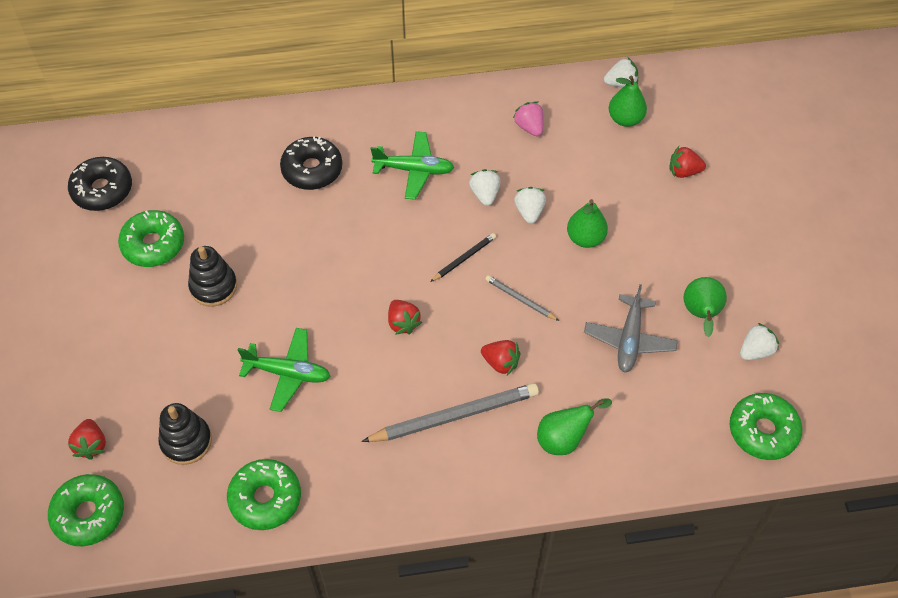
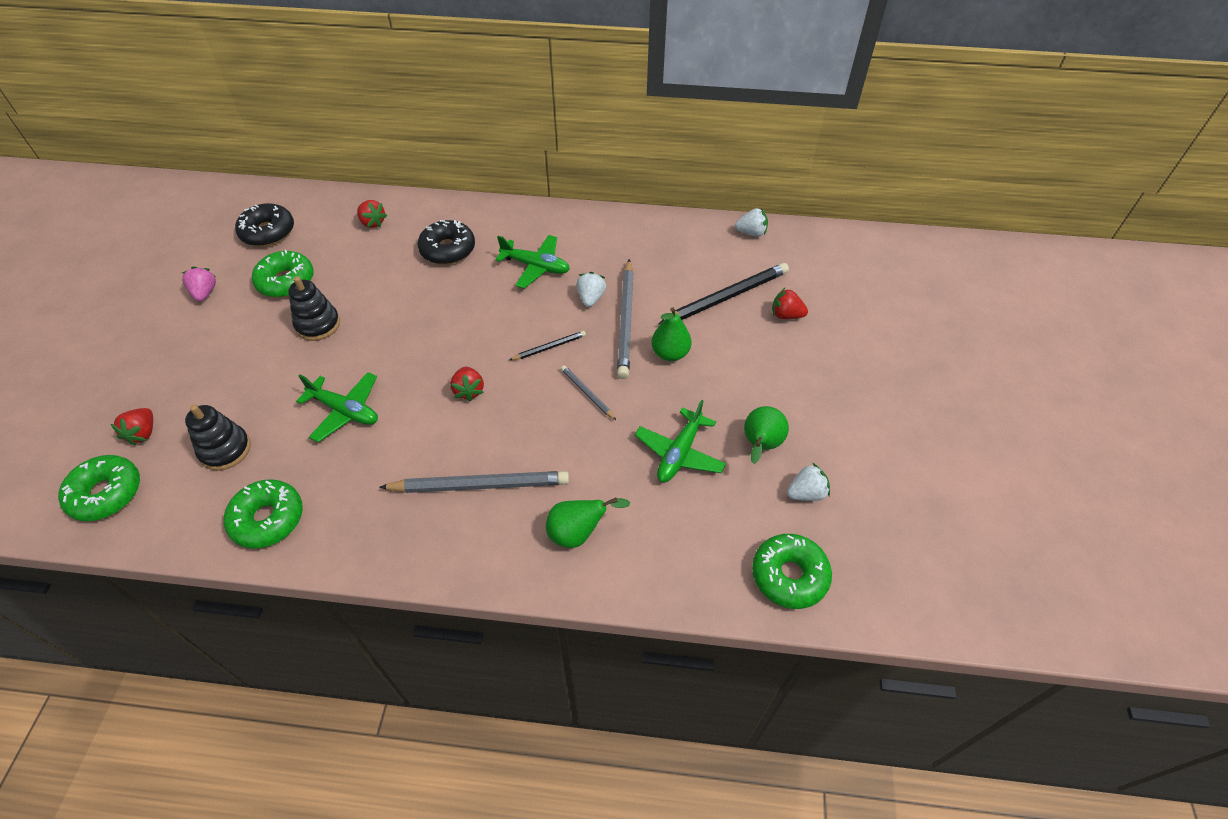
camera: 15 degrees right, 5 degrees down
(500, 363) = (545, 446): red strawberry -> red strawberry (372, 223)
(529, 127) = (653, 252): pink strawberry -> pink strawberry (205, 293)
(529, 212) = (626, 320): white strawberry -> grey pencil
(619, 164) = (726, 297): none -> black pencil
(625, 119) = (745, 262): green pear -> none
(629, 339) = (679, 453): grey plane -> green plane

